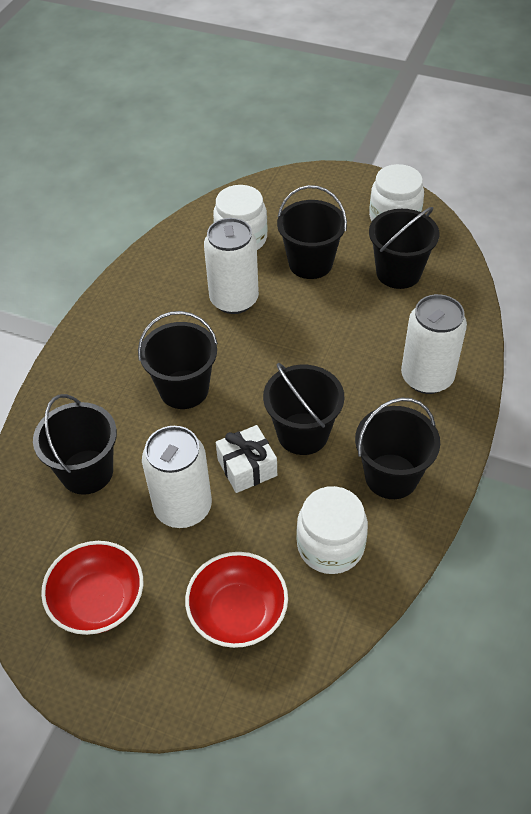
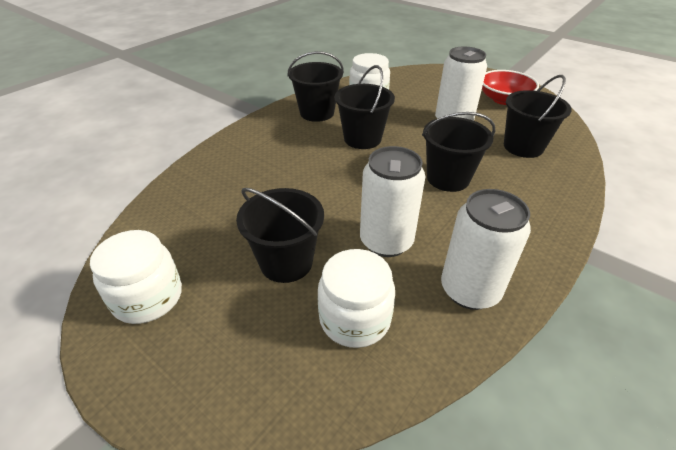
camera: 165 degrees left, 10 degrees down
(238, 612) = (426, 86): red bowl -> none
(247, 467) = (407, 130): white gift -> none
(398, 272) = (204, 230): black bucket -> none
(427, 377) = (253, 150): white can -> white can (470, 290)

